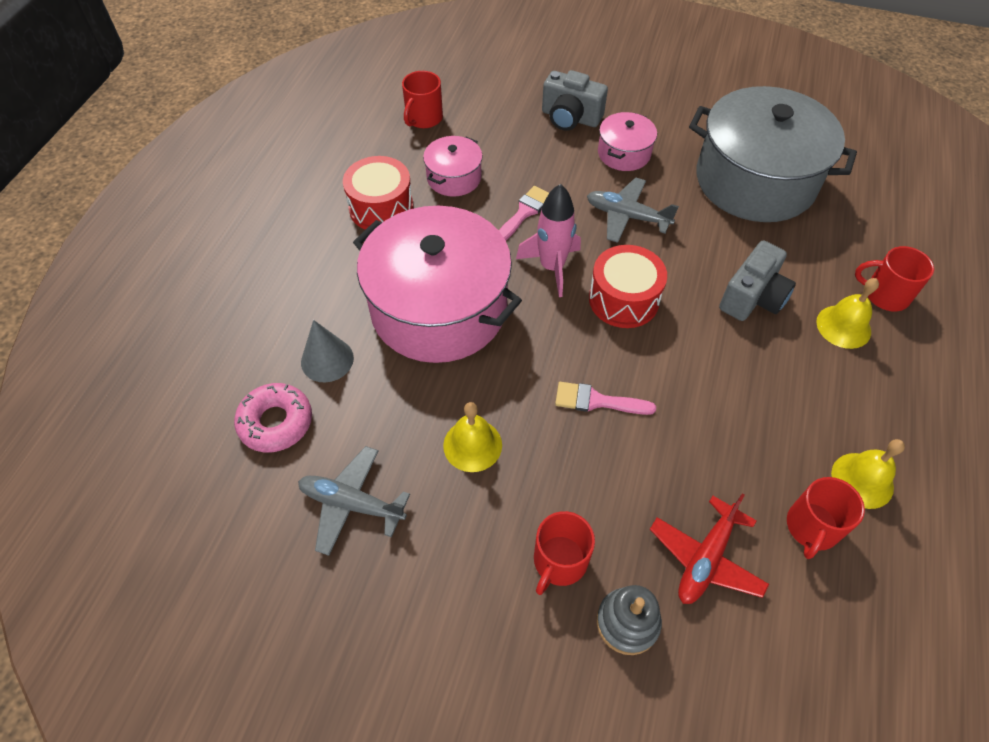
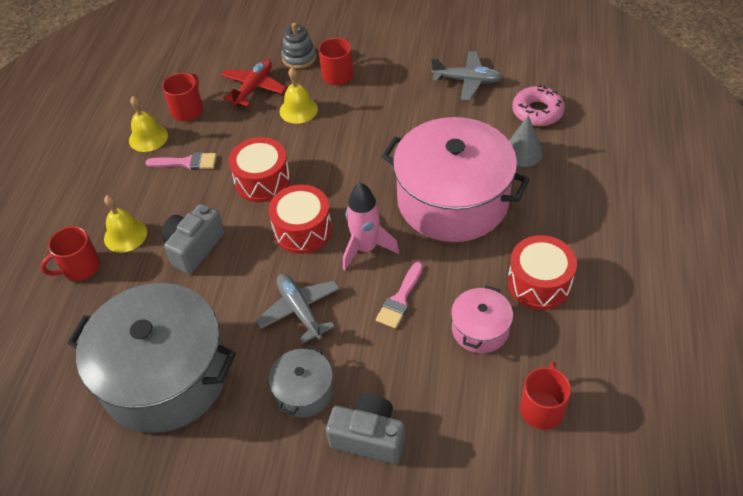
camera: 175 degrees right, 5 degrees down
(472, 445) = (402, 119): yellow bell -> yellow bell (298, 110)
(597, 401) = (321, 155): pink brush -> pink brush (187, 162)
(624, 153) = (304, 391): pink pot -> grey pot
(627, 216) = (300, 310): grey plane -> grey plane turned 135 degrees counterclockwise
(677, 374) = (262, 181): none -> red drum
(885, 295) = (80, 267): red mug -> red mug turned 135 degrees clockwise

